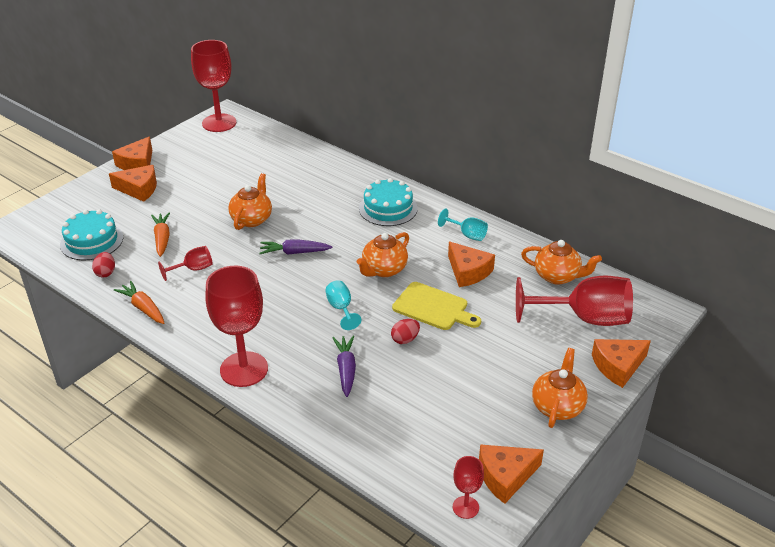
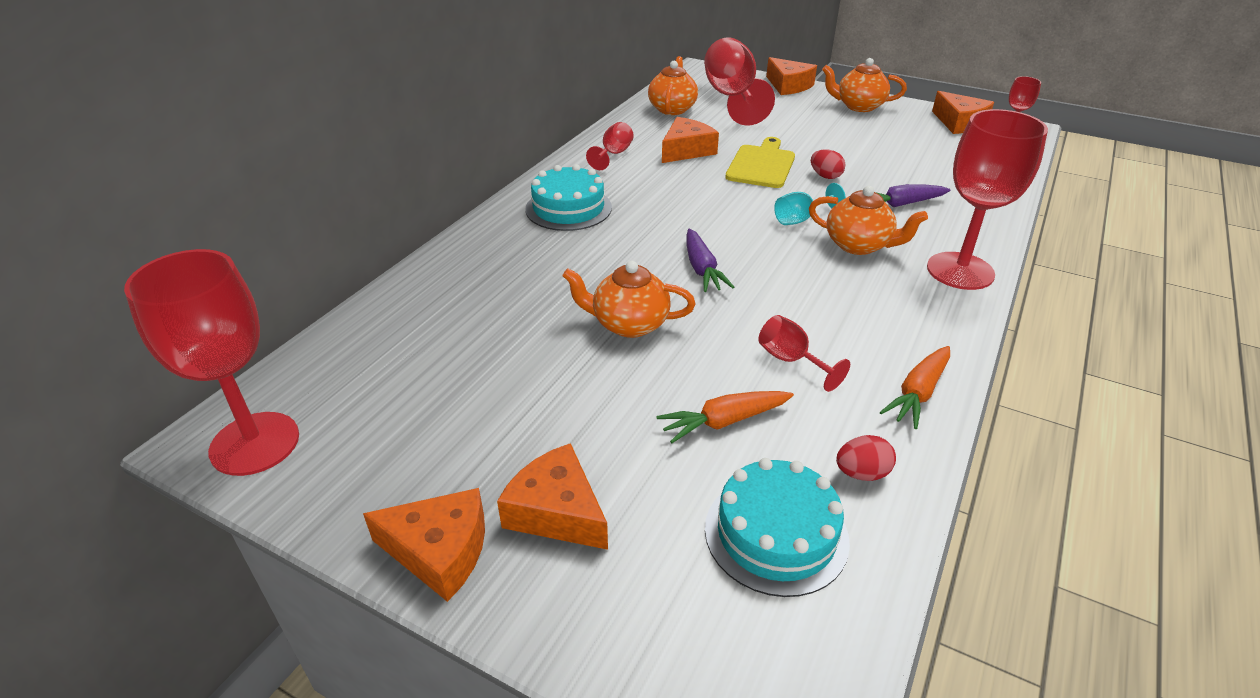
camera: 100 degrees left, 0 degrees up
(139, 189) = (556, 511): orange cheese -> orange cheese turned 45 degrees counterclockwise
(384, 270) = (708, 199): orange teapot -> orange teapot (858, 245)
(467, 234) = (613, 154): turquoise goblet -> red goblet

